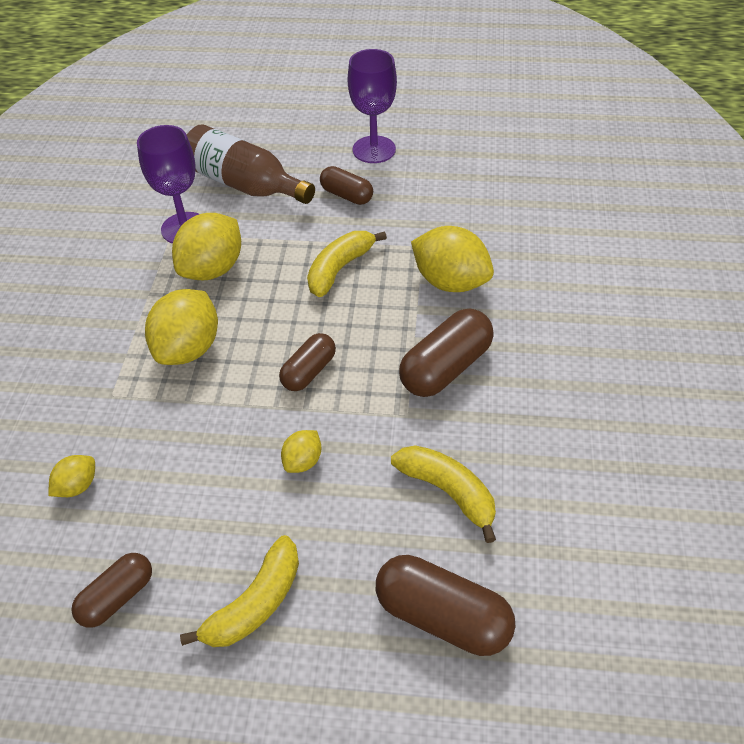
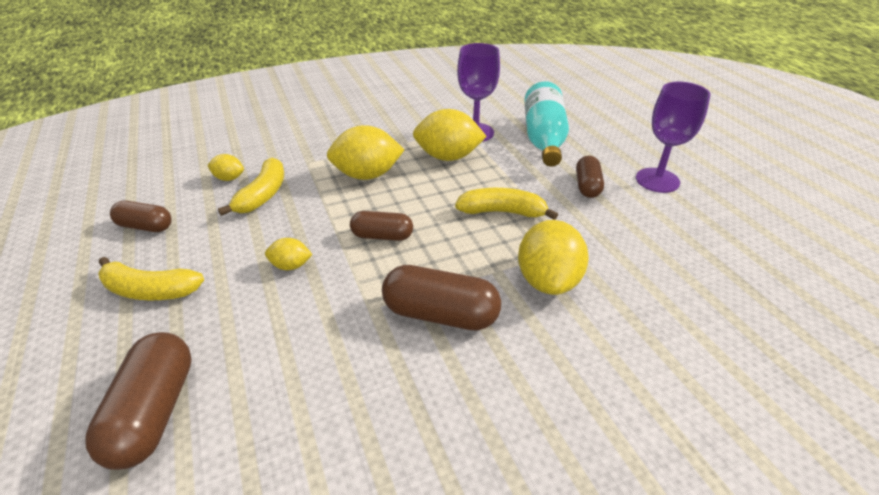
camera: 60 degrees right, 10 degrees down
(245, 185) = (543, 138): brown bottle -> turquoise bottle
(448, 492) = (295, 368): yellow banana -> yellow banana (262, 195)

